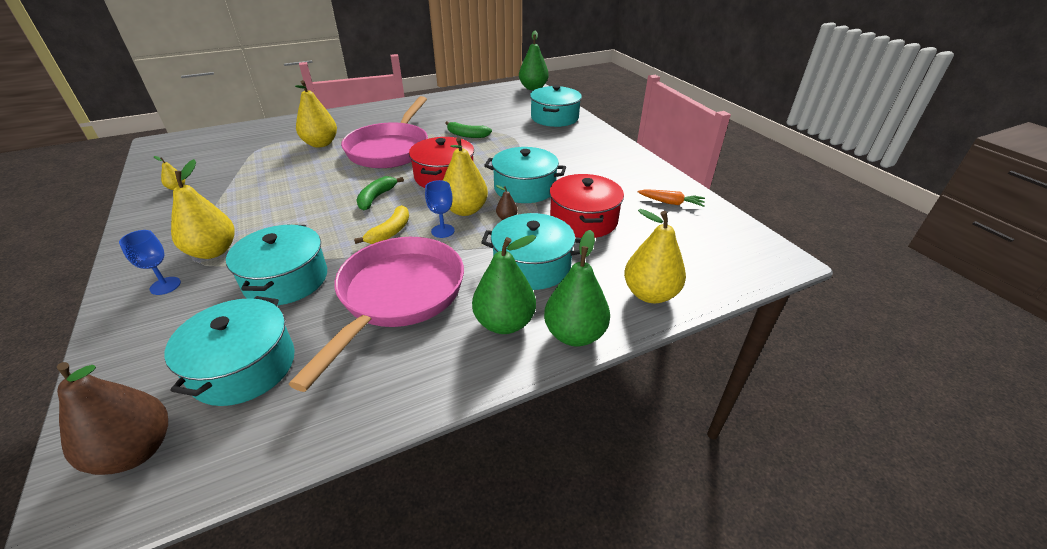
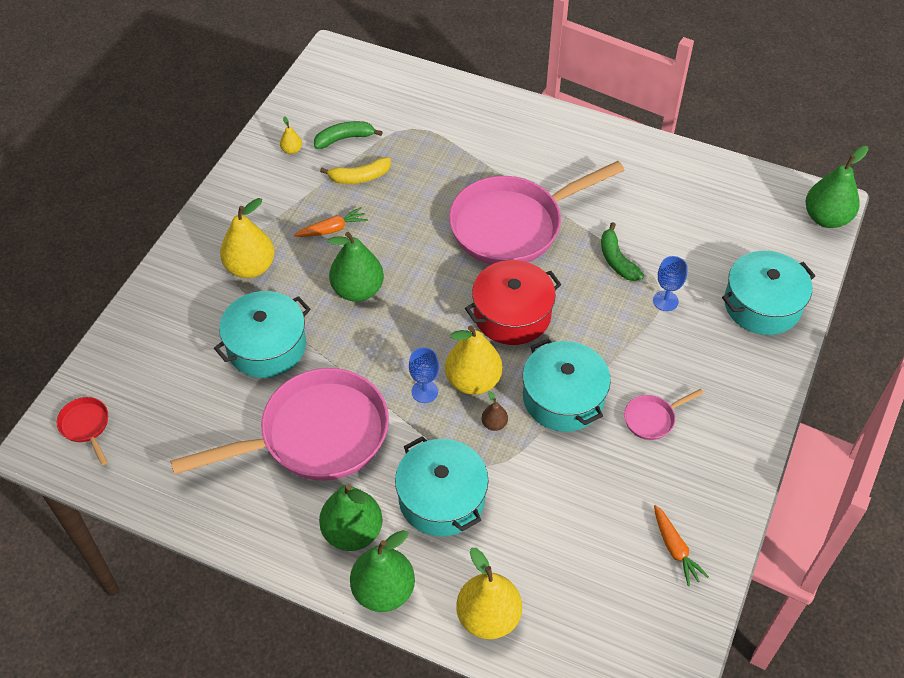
camera: 50 degrees right, 15 degrees up
(136, 451) = (86, 426): brown pear -> red pan
(165, 286) = (196, 283): blue goblet -> blue goblet (665, 301)
(244, 367) = (177, 411): turquoise pot -> none
(263, 203) = (332, 229): none -> orange carrot
(320, 144) = (460, 163): yellow pear -> none
(325, 217) = (358, 290): none -> green pear
(376, 198) = (422, 297): green banana -> green banana (344, 139)
(390, 232) = (385, 355): yellow banana -> yellow banana (359, 177)
(578, 170) = (652, 419): none -> pink pan
(583, 220) = (557, 489): red pot -> none

